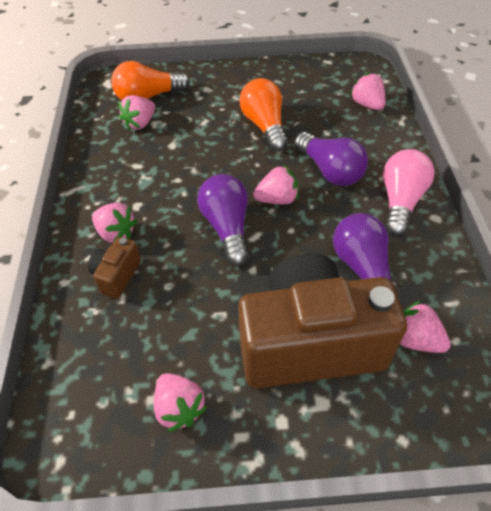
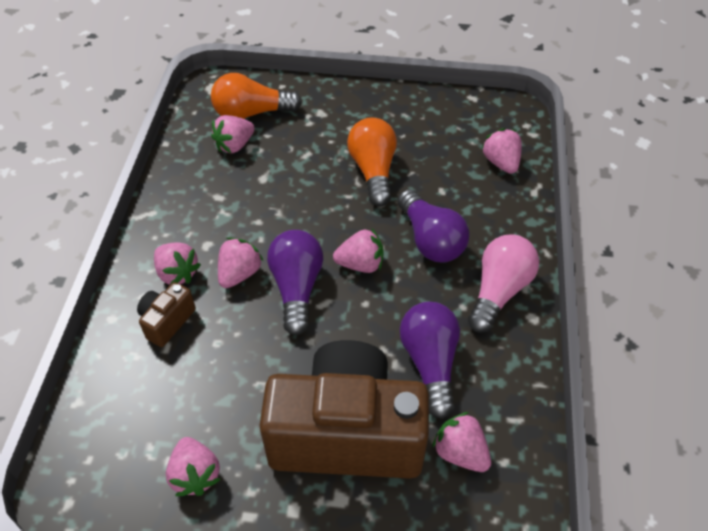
camera: 10 degrees right, 0 degrees up
(173, 224) = (239, 273): none -> pink strawberry

